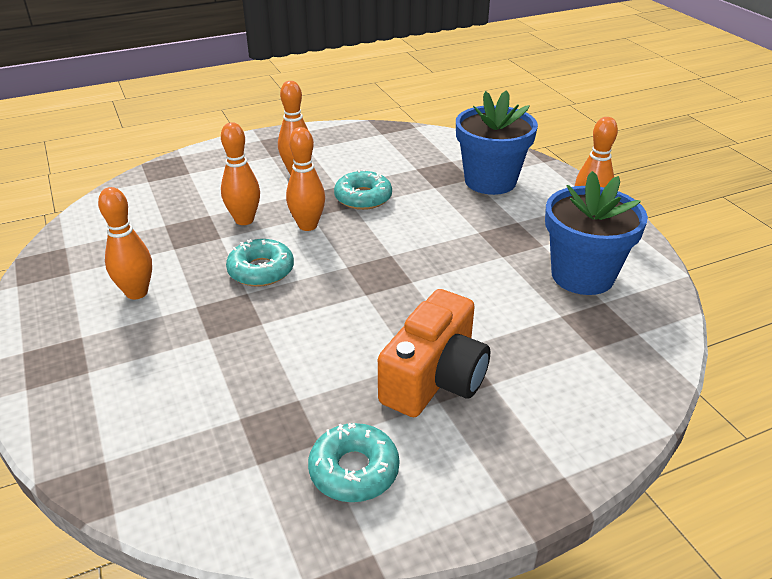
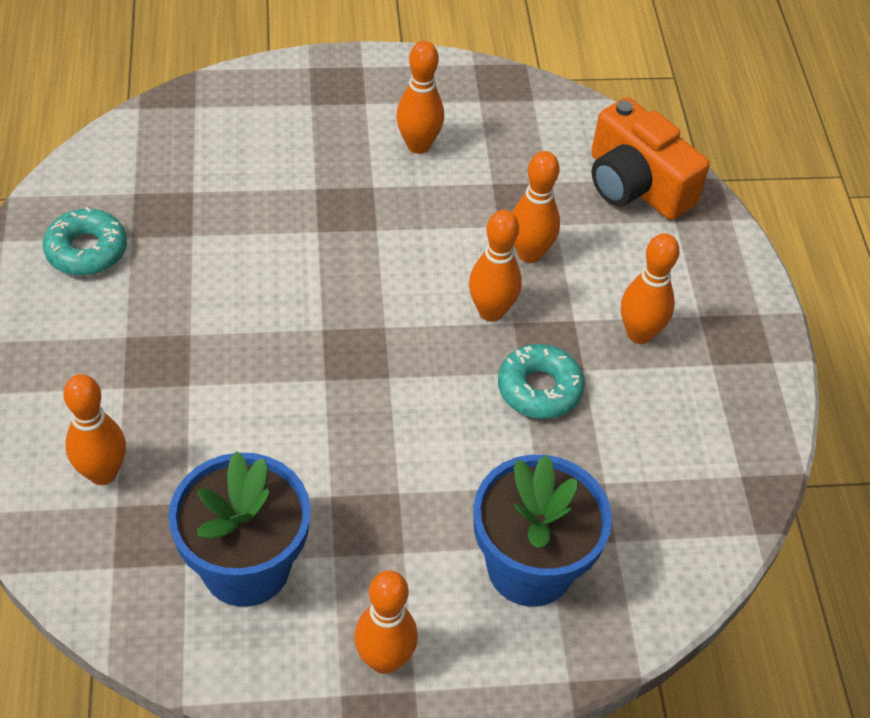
camera: 105 degrees right, 15 degrees up
(261, 270) = (412, 248): turquoise donut -> none
(435, 378) = (157, 343): orange camera -> orange camera (636, 185)
(575, 365) = (103, 473): none -> orange bowling pin

